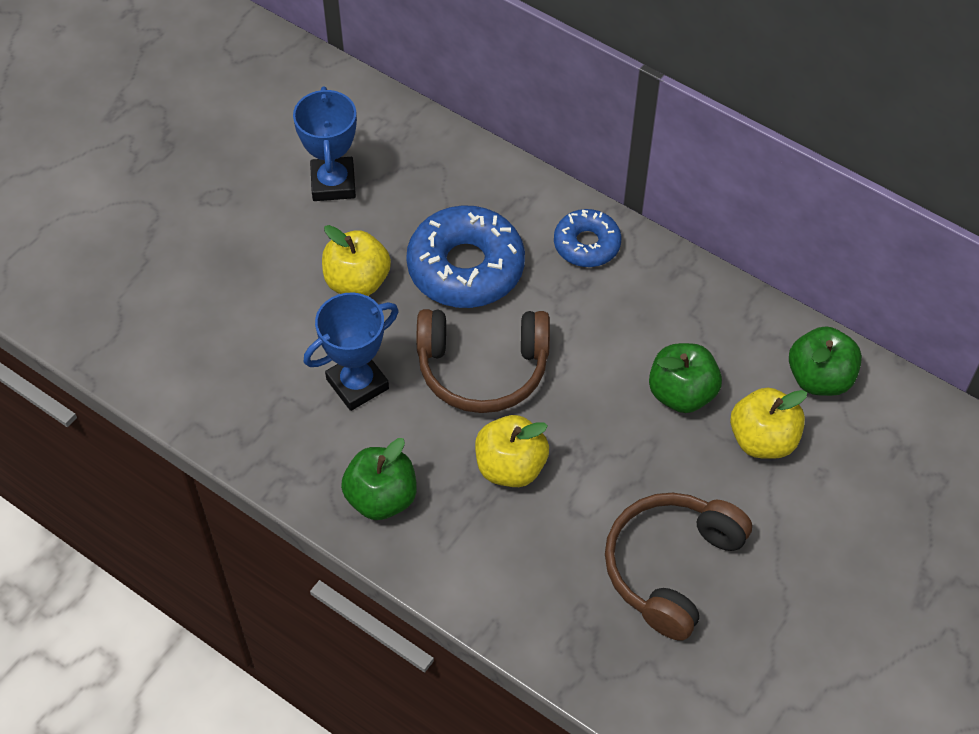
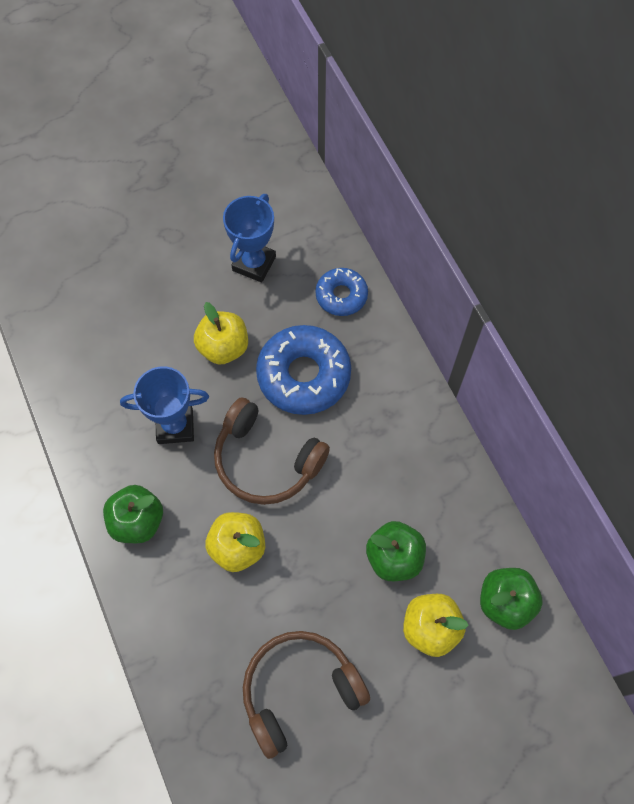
camera: 30 degrees right, 10 degrees up
(587, 244) = (400, 401): blue donut -> blue donut (341, 295)

